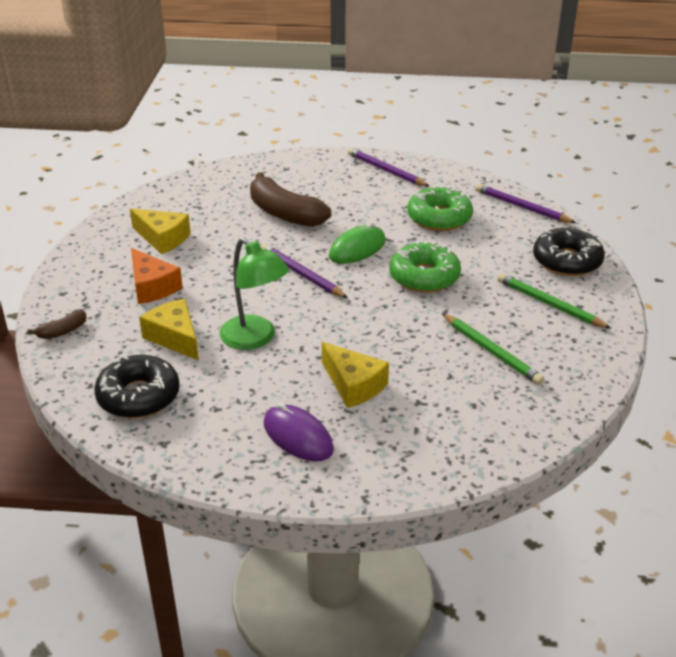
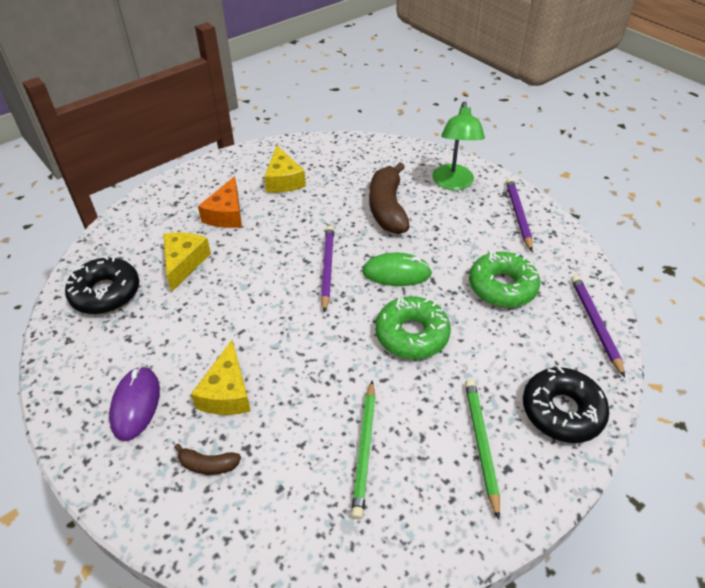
camera: 45 degrees right, 10 degrees up
(62, 331) = (138, 214): brown banana -> brown banana (208, 465)
(255, 339) = (224, 301): green lamp -> green lamp (453, 183)

